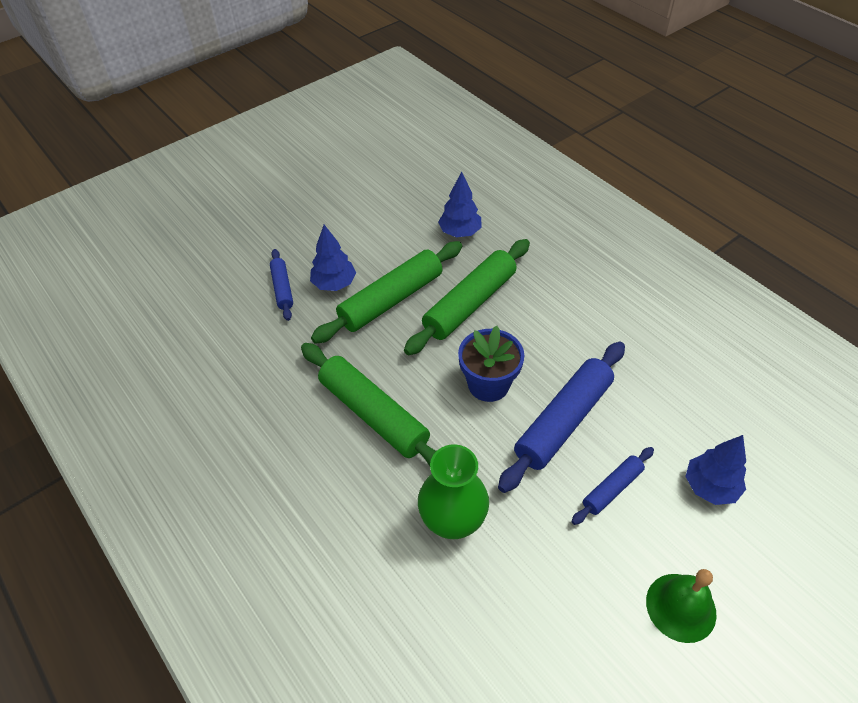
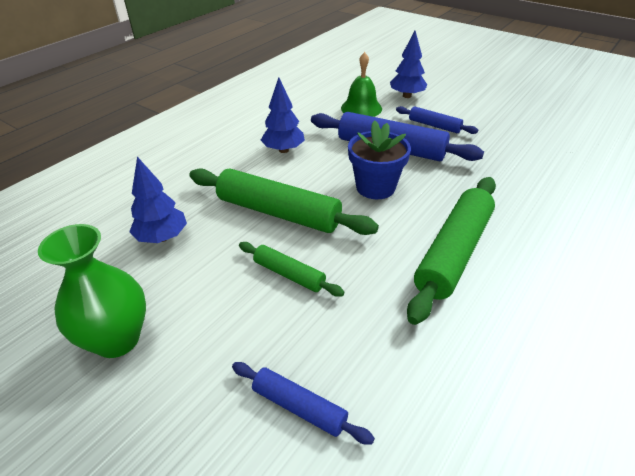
camera: 105 degrees left, 10 degrees down
(282, 288) = (299, 407): blue rolling pin -> blue rolling pin turned 60 degrees clockwise
(334, 284) = (275, 340): blue tree -> blue tree (283, 150)
(391, 299) = (289, 274): green rolling pin -> green rolling pin, size x0.53
(452, 521) = (518, 186): green vase -> green vase (117, 339)
(681, 607) = (494, 102): green bell -> green bell (361, 108)

